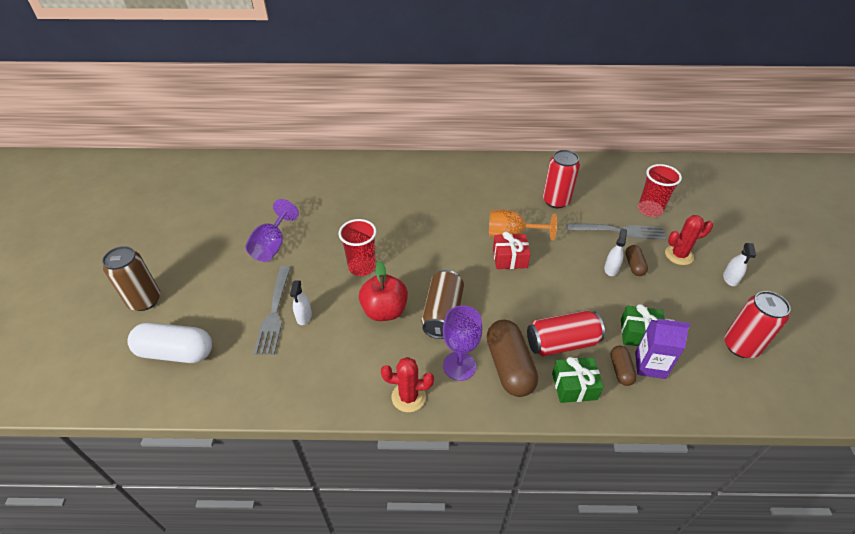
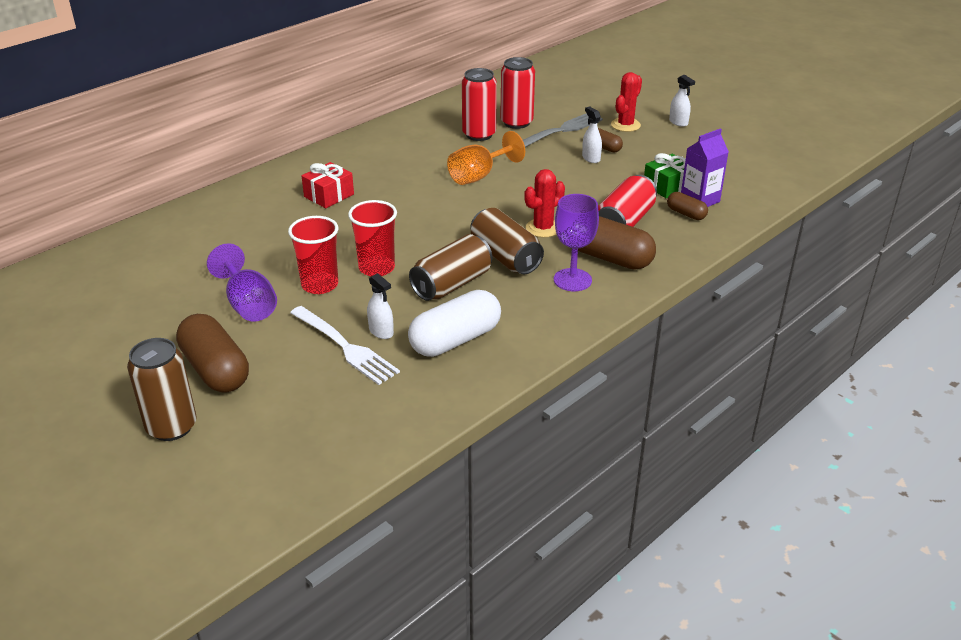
camera: 45 degrees left, 10 degrees down
(176, 352) = (291, 435): white capsule -> white capsule (455, 340)
(205, 278) = (215, 370): none -> brown capsule
(274, 313) = (345, 347): grey fork -> white fork
(384, 311) = (451, 284): red apple -> brown can
(408, 397) = (564, 322): red cactus -> red cactus (543, 228)
(509, 258) = (502, 192): red gift -> red gift (329, 195)
(574, 386) = (670, 241): green gift -> none
(650, 210) = (563, 106): red cup -> red cup (320, 285)
(740, 346) = (737, 157): red can -> red can (516, 122)

